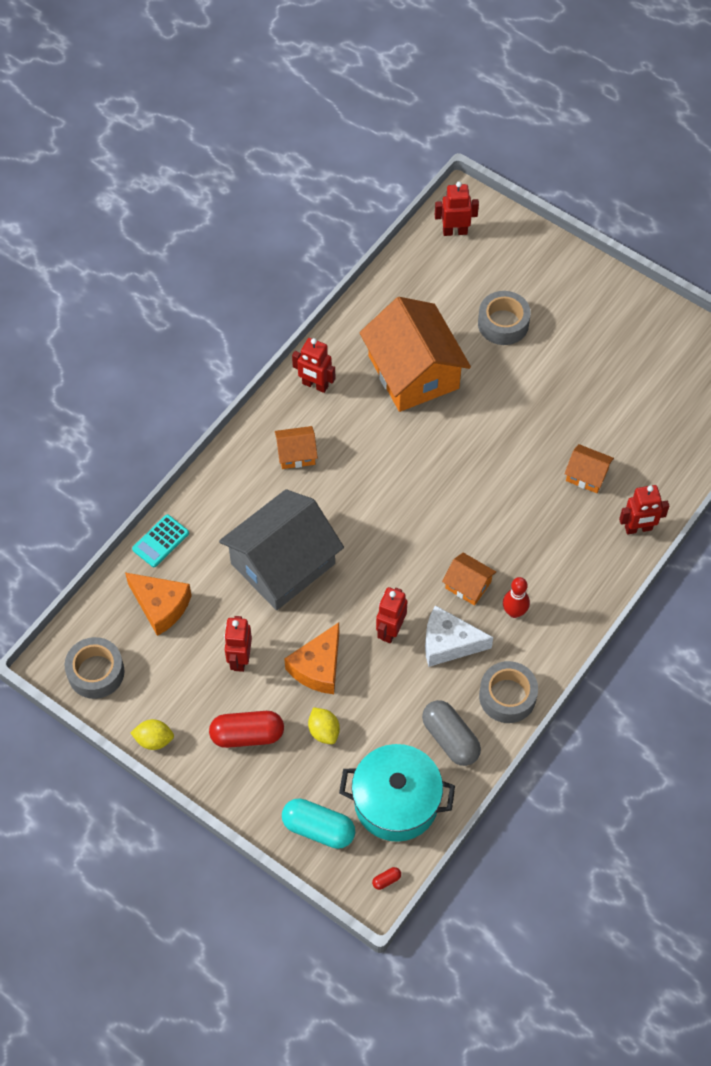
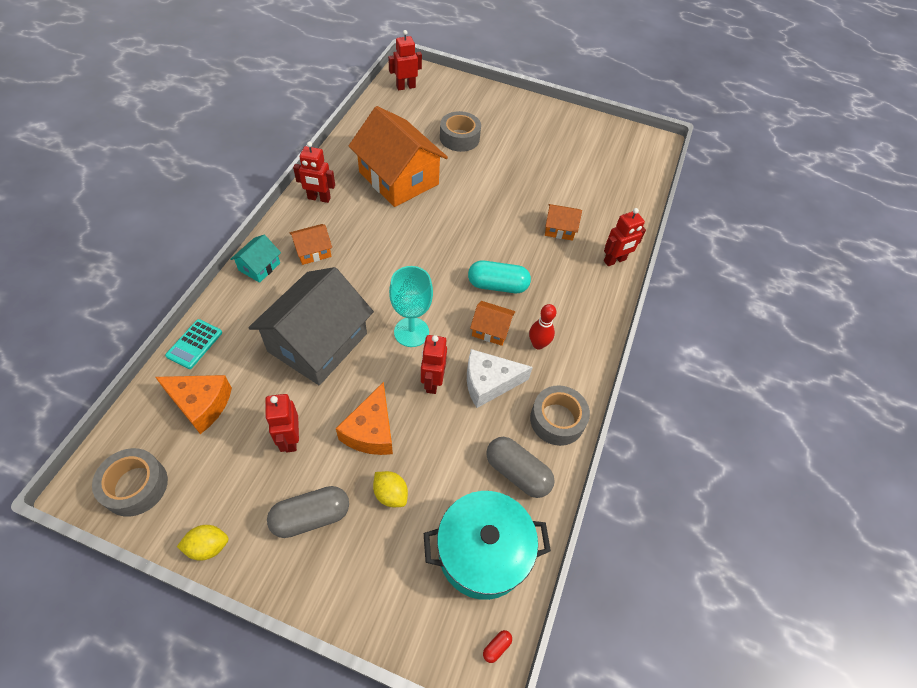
camera: 20 degrees left, 5 degrees down
(236, 463) = (259, 266): none -> turquoise house
(247, 735) = (311, 517): red capsule -> grey capsule
(318, 829) = (408, 605): turquoise capsule -> turquoise capsule (497, 285)
(382, 571) = (411, 332): none -> turquoise goblet

